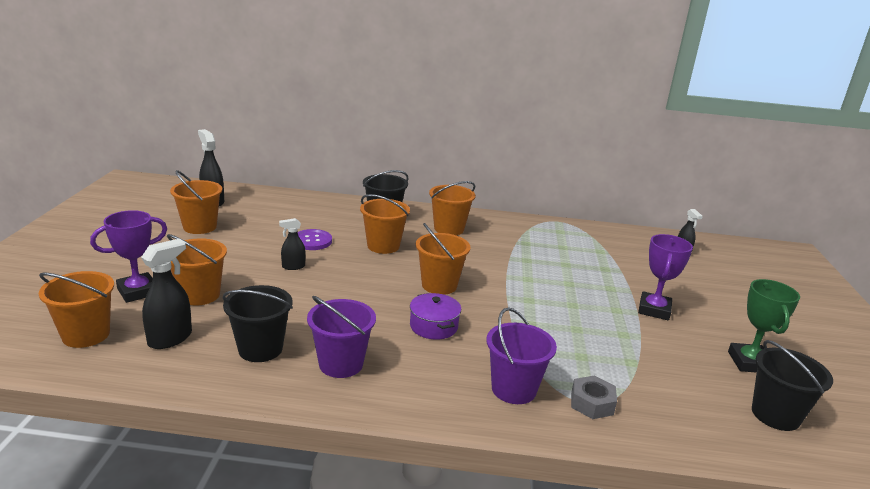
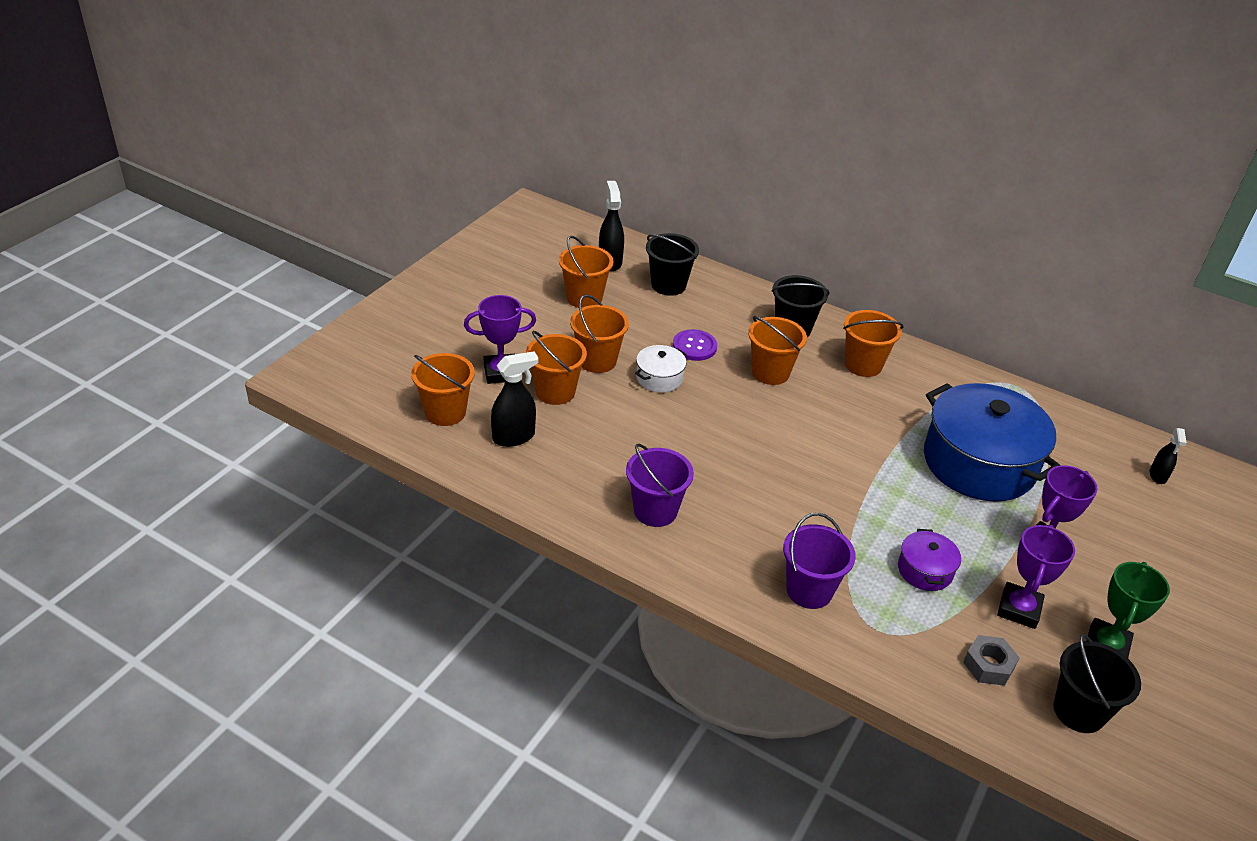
camera: 25 degrees right, 15 degrees up
(260, 349) = (588, 472): black bucket -> black bucket (668, 285)
(293, 266) = (659, 378): black spray bottle -> white pot
(433, 326) = (769, 494): purple pot -> purple pot (925, 570)
(439, 285) = (804, 444): orange bucket -> orange bucket (597, 361)
(571, 269) = (979, 463): none -> blue pot
(592, 403) = (880, 631): grey nut -> grey nut (988, 665)
(674, 355) = (1019, 609): none -> purple trophy

